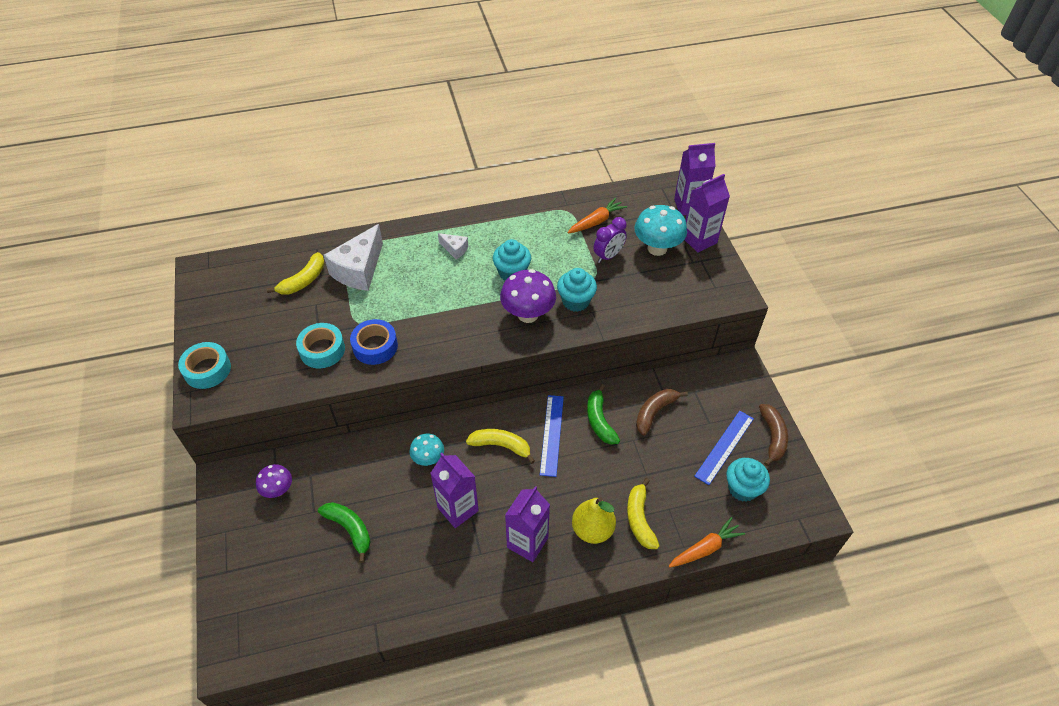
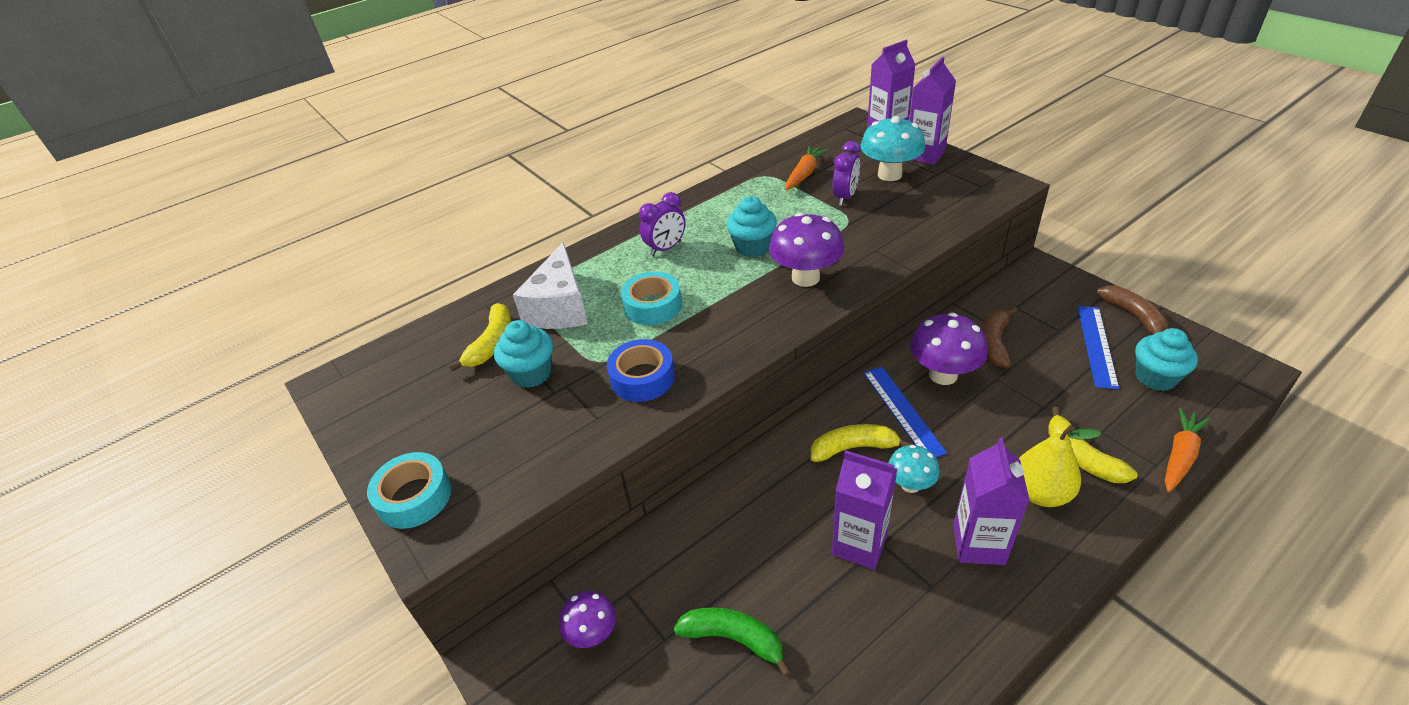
camera: 20 degrees left, 10 degrees down
(322, 350) = (572, 409): turquoise tape -> turquoise tape (653, 306)
(428, 459) = (775, 501): turquoise mushroom -> turquoise mushroom (910, 485)
(455, 249) = (665, 248): white cheese -> purple clock
(575, 301) = (848, 247): turquoise cupcake -> turquoise cupcake (531, 373)
(599, 420) = (943, 375): green banana -> purple mushroom

